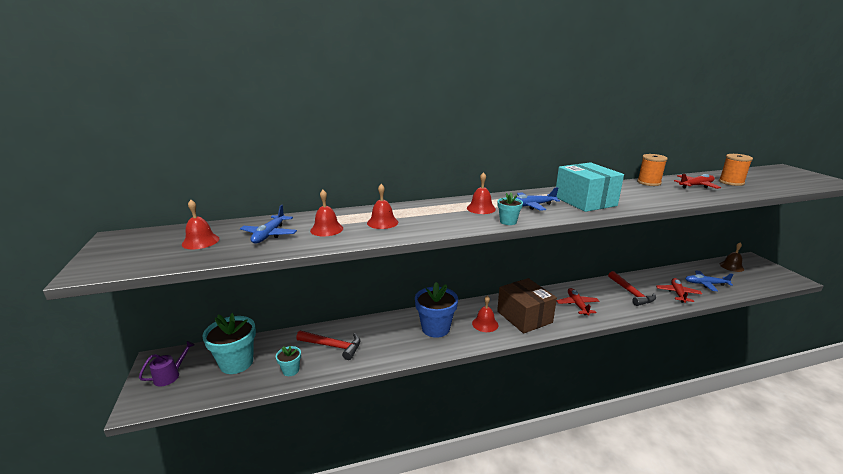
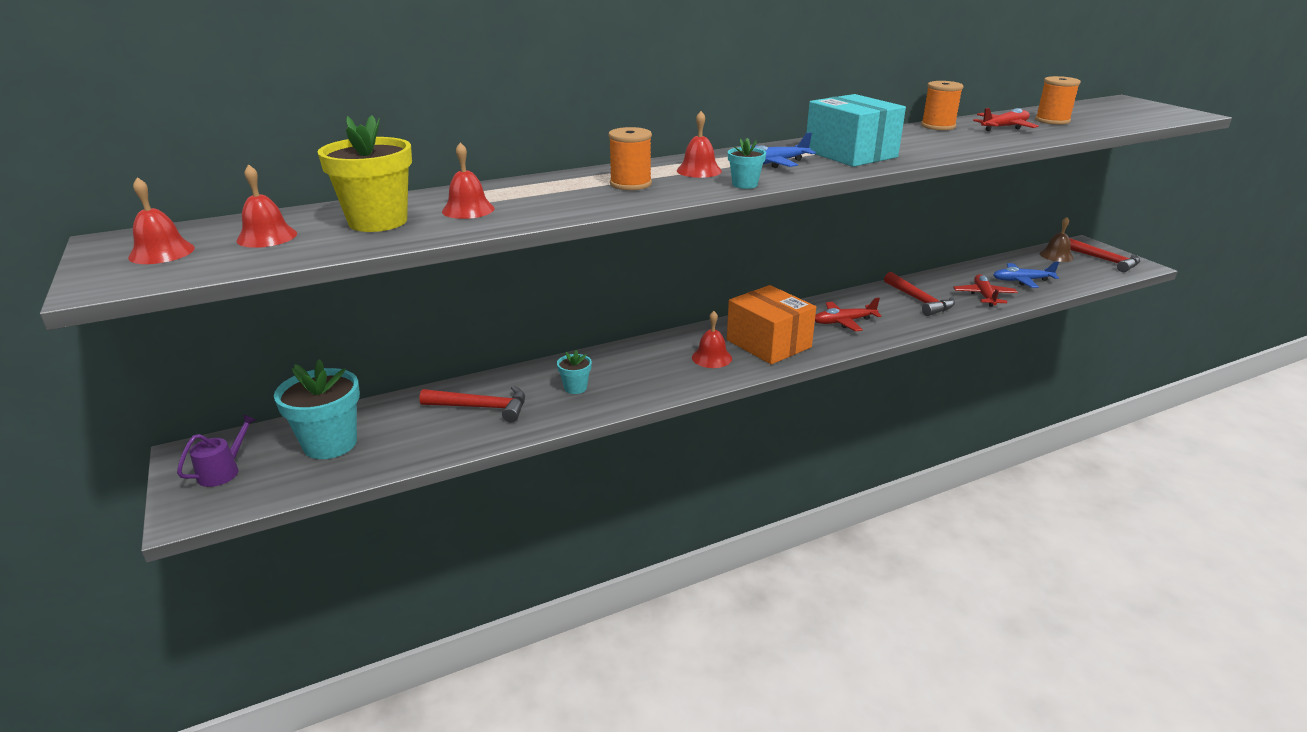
camera: 10 degrees left, 5 degrees up
(269, 234) = (378, 221): blue plane -> yellow flower pot
(291, 370) = (424, 444): turquoise flower pot -> turquoise flower pot (575, 388)
(382, 222) = (553, 196): red bell -> red bell (161, 252)
(434, 216) = (630, 184): none -> orange spool
(435, 328) = (637, 370): blue flower pot -> none
(524, 317) = (768, 343): brown box -> orange box
(577, 305) = (843, 322): red plane -> red plane turned 90 degrees counterclockwise
(766, 272) = (1103, 260): none -> red hammer

